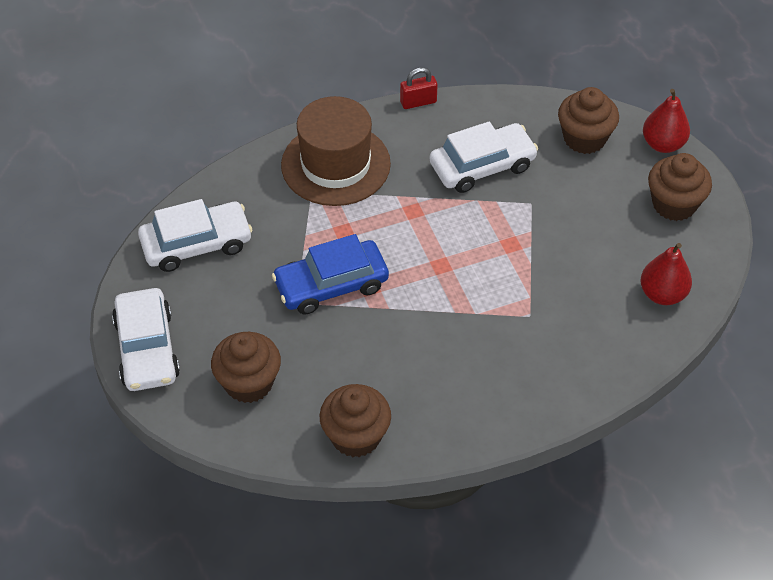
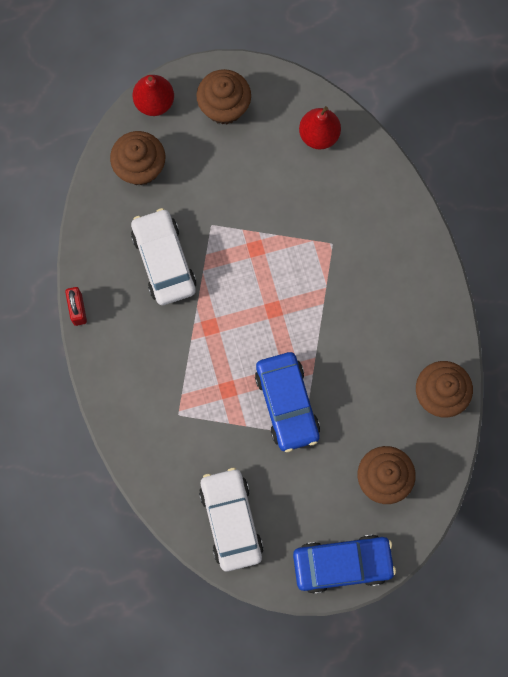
camera: 85 degrees left, 25 degrees up
(147, 349) = (342, 564): white car -> blue car
(335, 164) = (148, 391): brown hat -> none

